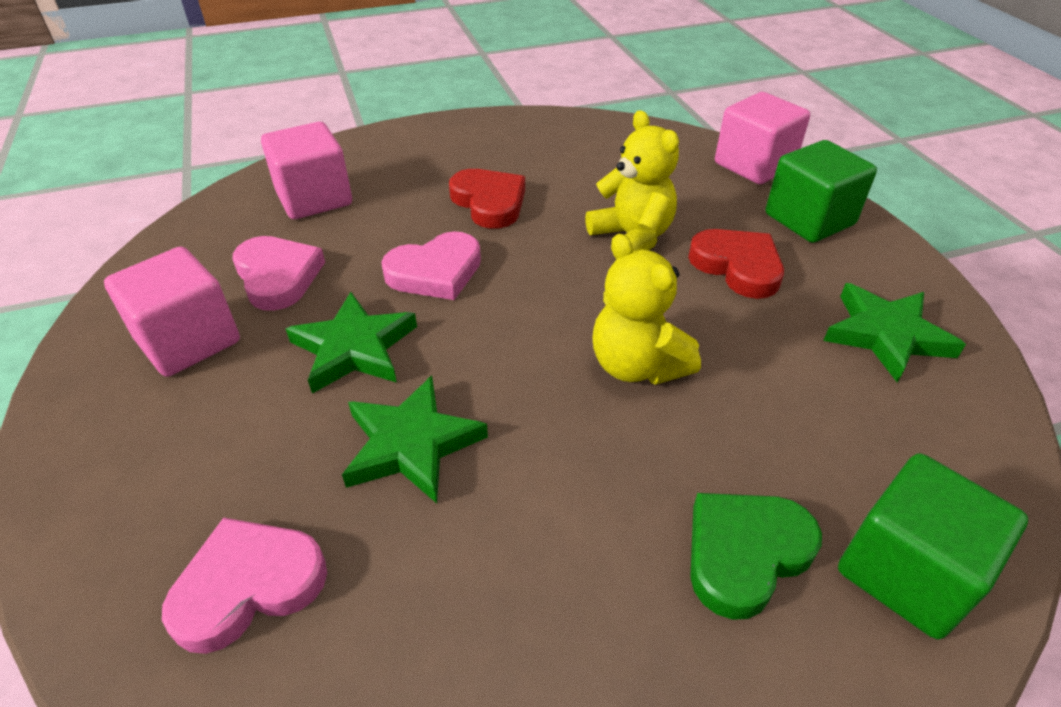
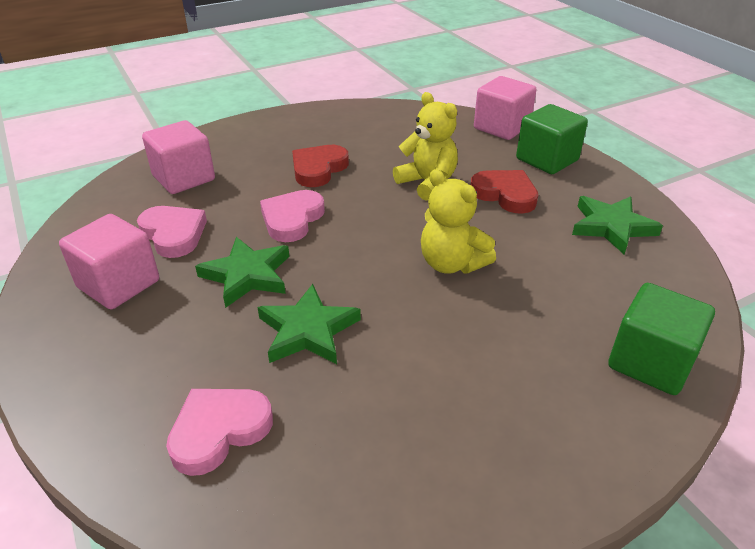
camera: 10 degrees left, 5 degrees down
(435, 272) = (292, 219): pink heart -> pink heart turned 150 degrees clockwise
(489, 202) = (318, 169): red heart -> red heart turned 105 degrees counterclockwise
(745, 553) = (548, 365): green heart -> none

